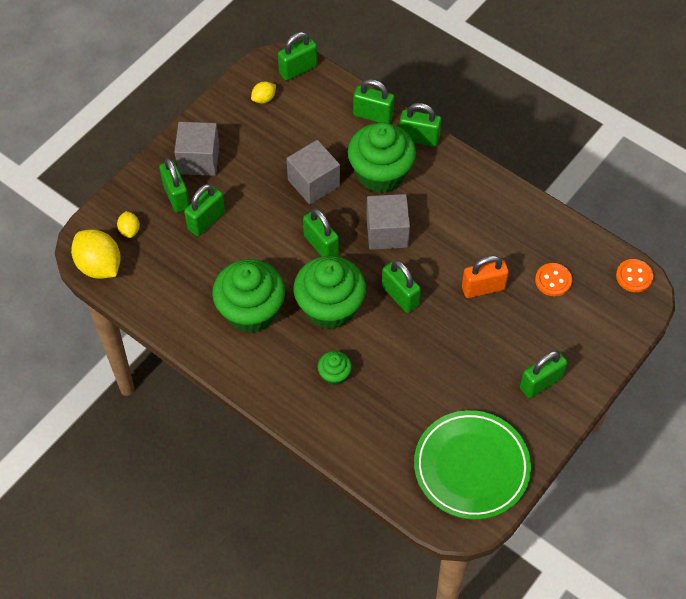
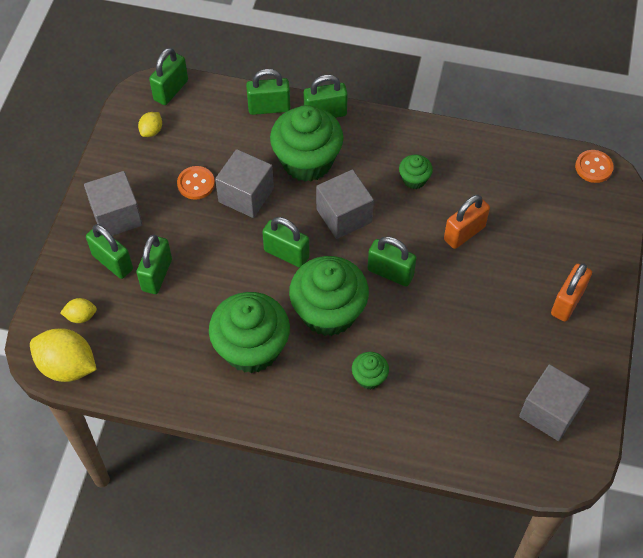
camera: 25 degrees left, 0 degrees up
(129, 230) = (81, 316): yellow lemon -> yellow lemon turned 60 degrees counterclockwise
(465, 225) = (414, 179): none -> green cupcake
(471, 467) = (549, 412): green plate -> grey cube
(540, 383) = (567, 302): green padlock -> orange padlock
(553, 280) = (524, 200): orange button -> orange button (196, 184)

